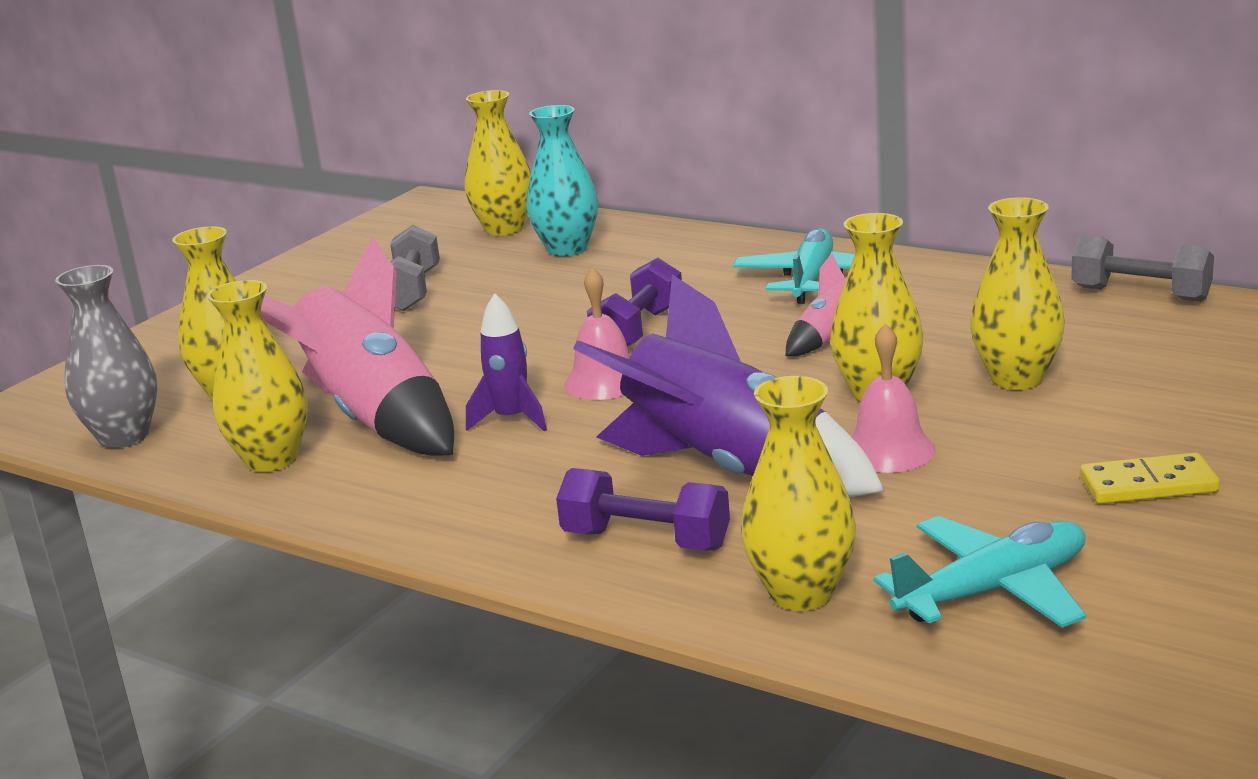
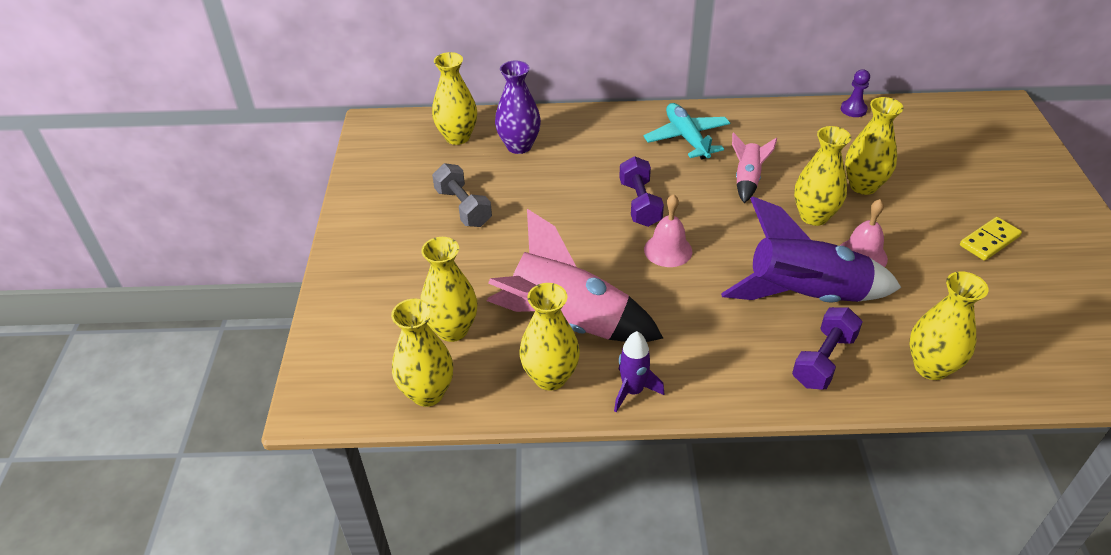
camera: 35 degrees left, 20 degrees up
(124, 437) = (427, 393): grey vase -> yellow vase
(511, 419) = (651, 296): purple rocket -> purple rocket (633, 391)
(567, 249) = (519, 146): turquoise vase -> purple vase
(646, 540) = (823, 360): purple dumbbell -> purple dumbbell turned 45 degrees counterclockwise
(993, 591) = (1002, 332): turquoise plane -> none
(1140, 294) = (853, 109): grey dumbbell -> purple pawn

